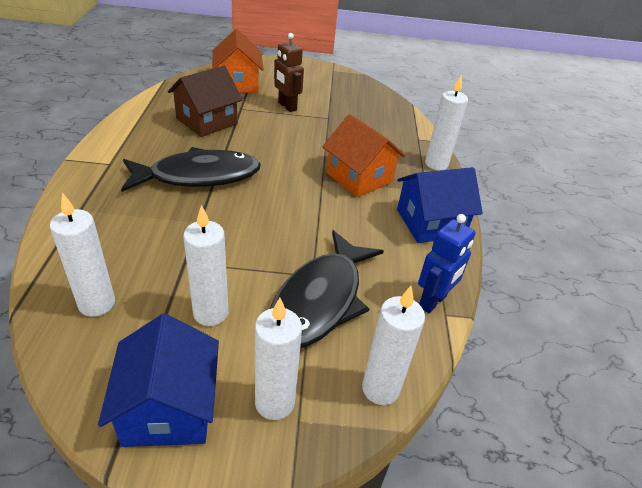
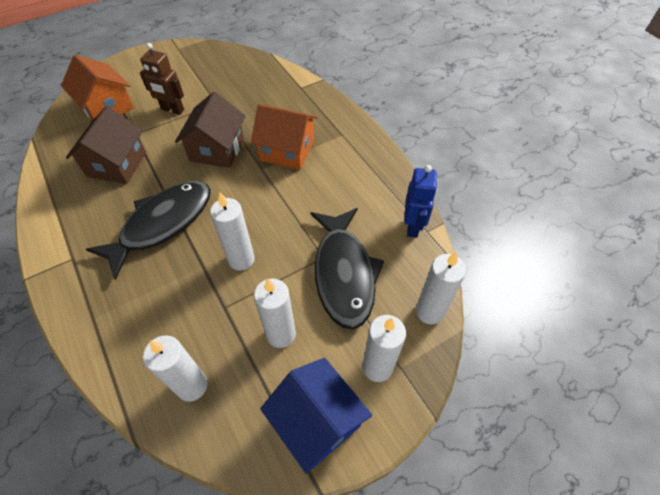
camera: 30 degrees left, 15 degrees up
(296, 148) = (217, 149): none -> brown house
(430, 223) = (365, 162): blue house -> none
(436, 164) = (331, 105): white candle -> white candle (241, 259)

